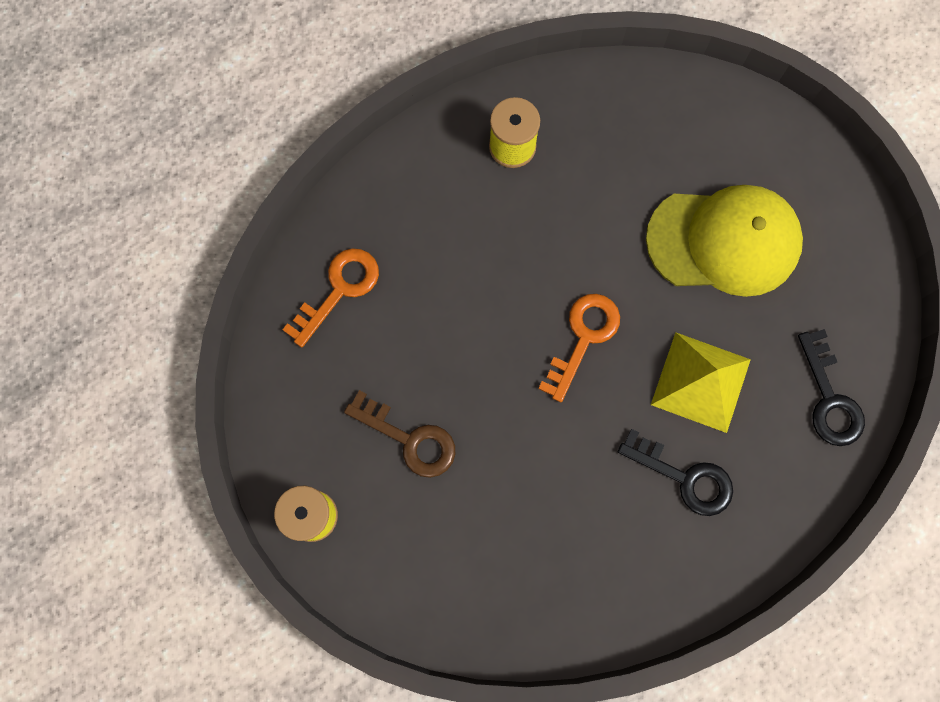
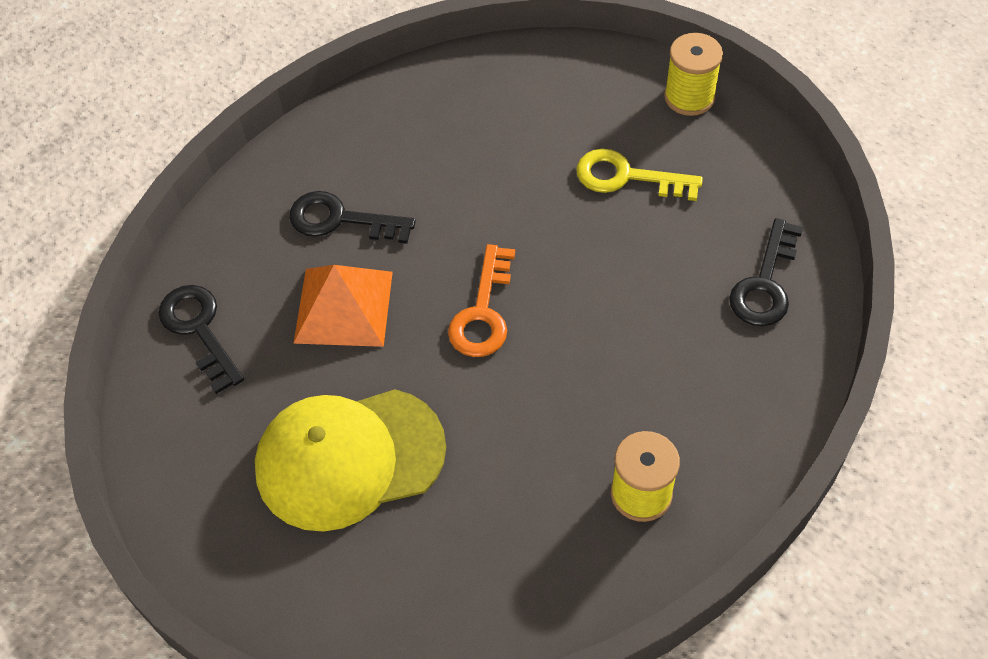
camera: 165 degrees right, 20 degrees down
(339, 290) = (765, 283): orange key -> black key
(409, 439) = (627, 177): brown key -> yellow key
(701, 381) = (343, 307): yellow pyramid -> orange pyramid

